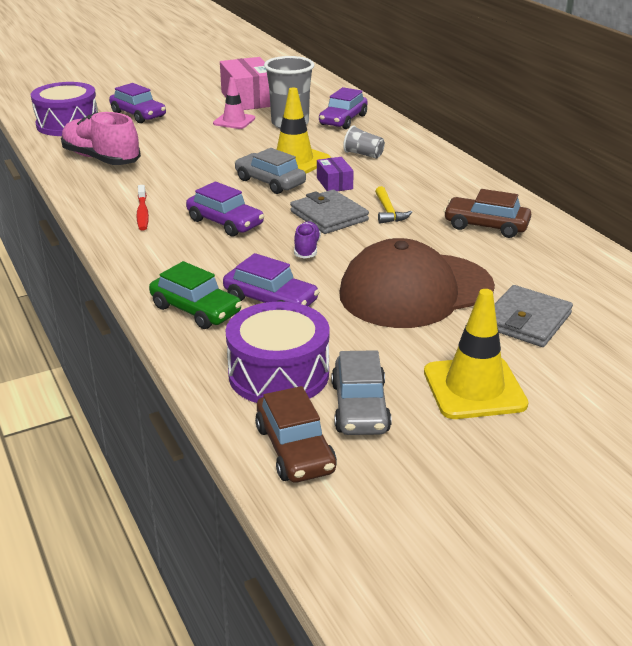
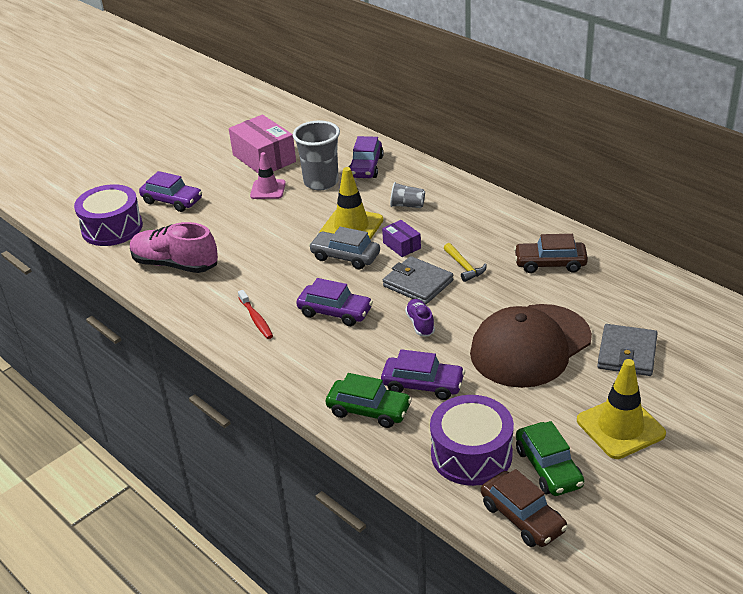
camera: 15 degrees left, 5 degrees up
(360, 407) = (548, 467): grey car -> green car

